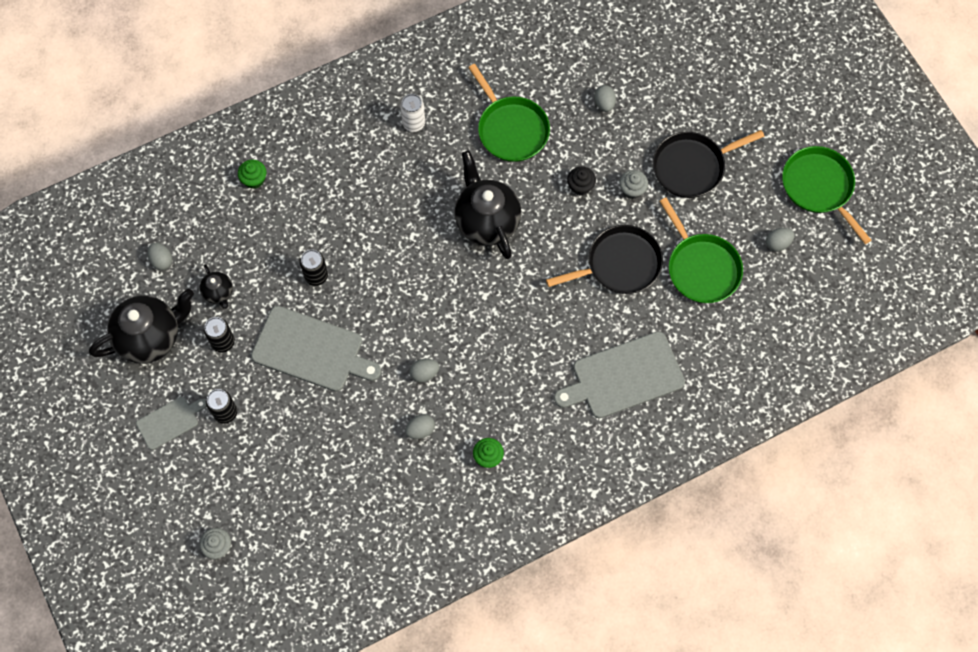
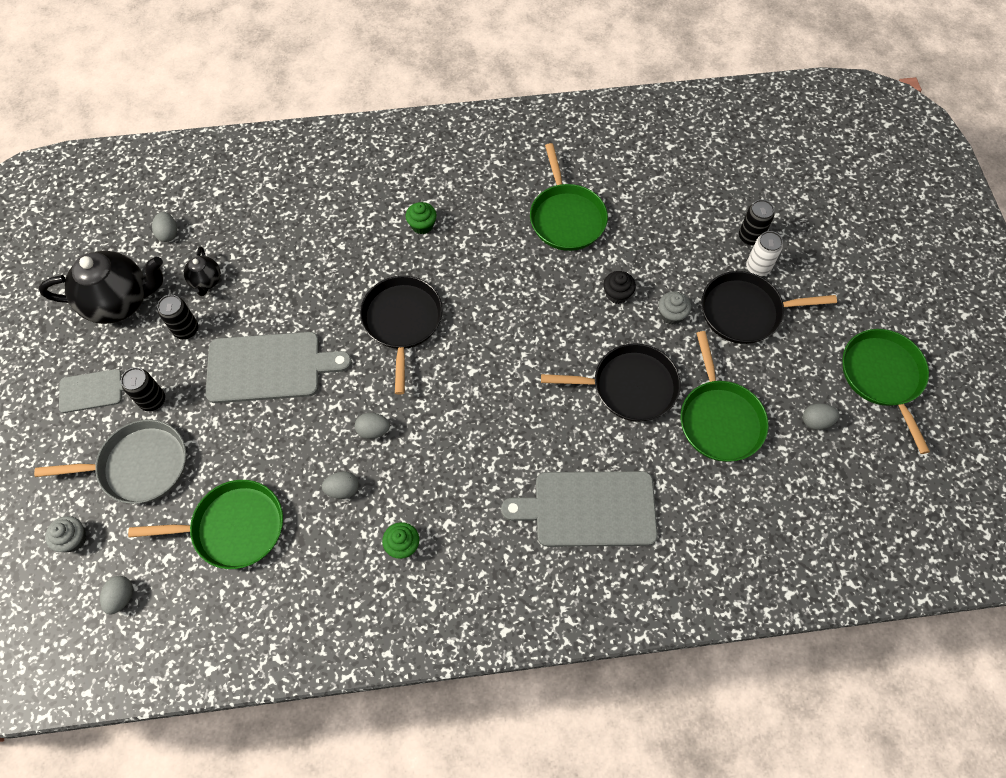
camera: 20 degrees right, 5 degrees down
(242, 470) = (139, 466): none -> grey pan
(254, 179) = (293, 187): green cupcake -> green cupcake (422, 225)
(311, 350) = (269, 367): grey cutting board -> grey cutting board turned 45 degrees counterclockwise
(316, 276) = (309, 296): black can -> black can (750, 237)
(346, 491) = (234, 527): none -> green pan
(408, 272) = (402, 321): none -> black pan
(413, 123) = (471, 183): white can -> white can (757, 268)
(486, 221) = (505, 298): black teapot -> none
(604, 103) = (672, 222): grey egg -> grey egg (121, 597)

